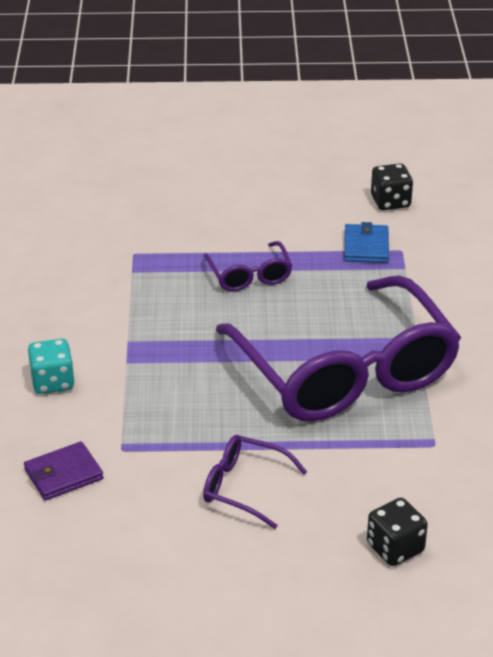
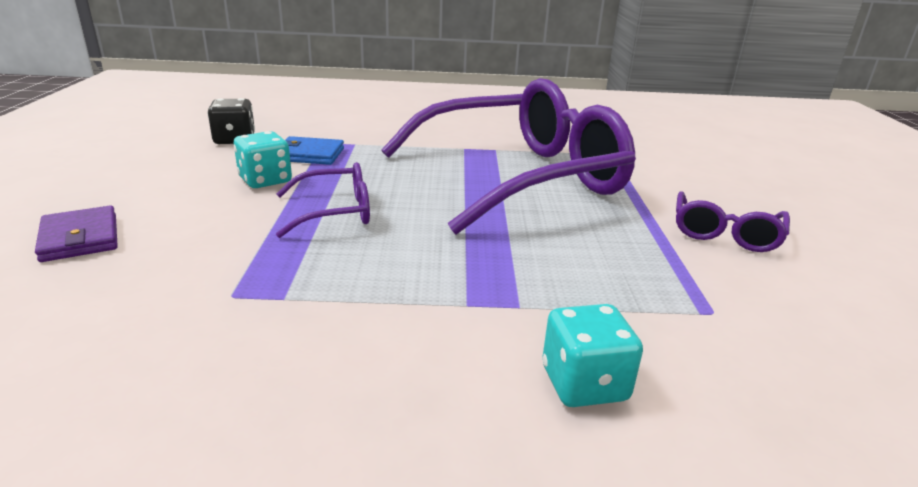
camera: 90 degrees left, 10 degrees down
(63, 474) = (802, 367): purple wallet -> purple wallet (80, 238)
(301, 234) = (265, 180): none -> turquoise dice
(395, 548) = (750, 176): black dice -> none

